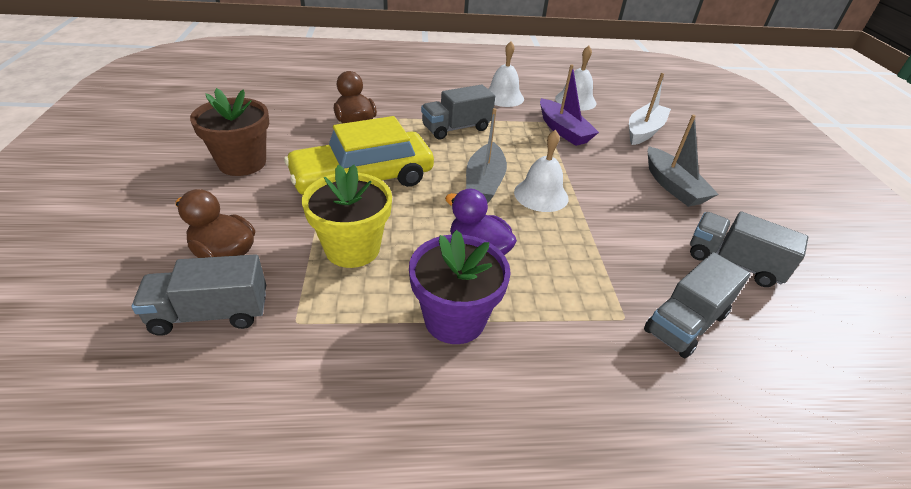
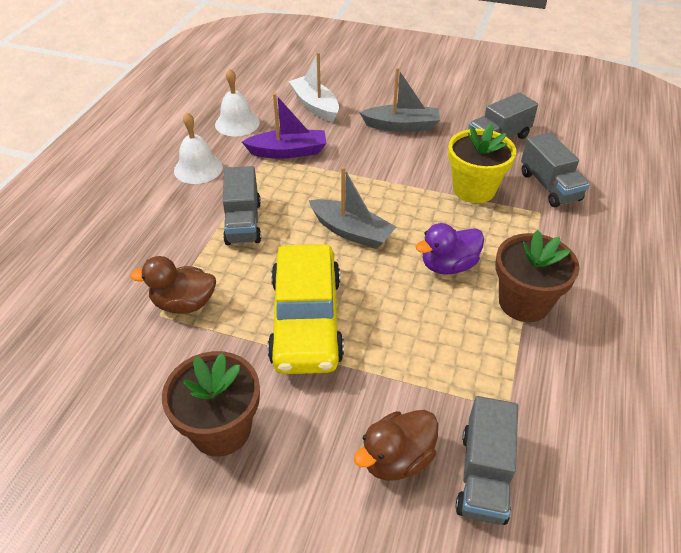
camera: 65 degrees left, 5 degrees up
(352, 249) = (420, 350): yellow flower pot -> yellow flower pot (474, 189)
(454, 319) = (524, 302): purple flower pot -> brown flower pot
(541, 195) = (384, 202): white bell -> none

